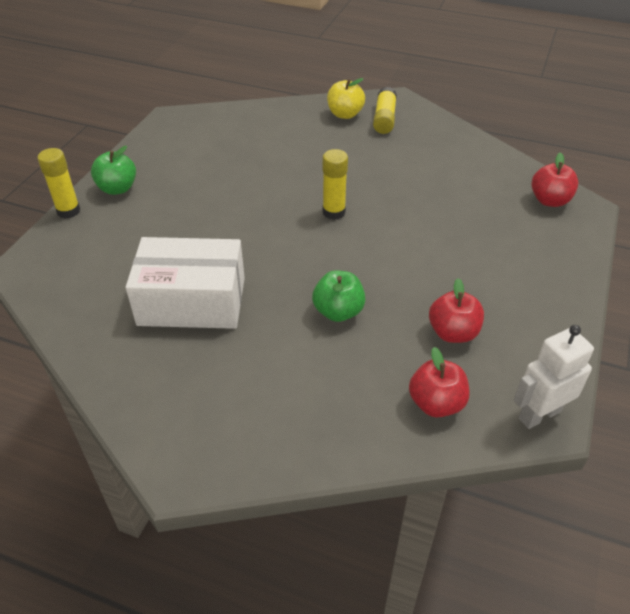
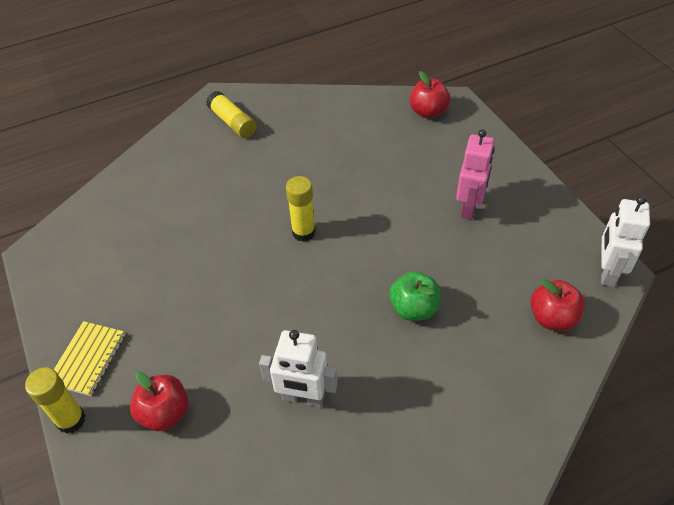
camera: 45 degrees left, 5 degrees up
(117, 188) = (88, 359): green apple -> yellow notebook
(192, 301) = (303, 398): white box -> white robot
(345, 114) = (195, 139): yellow apple -> none
(453, 333) = (498, 259): red apple -> red apple (165, 413)
(484, 283) = (469, 207): none -> pink robot

